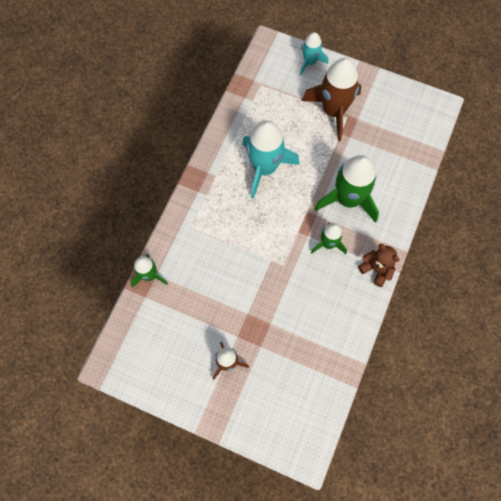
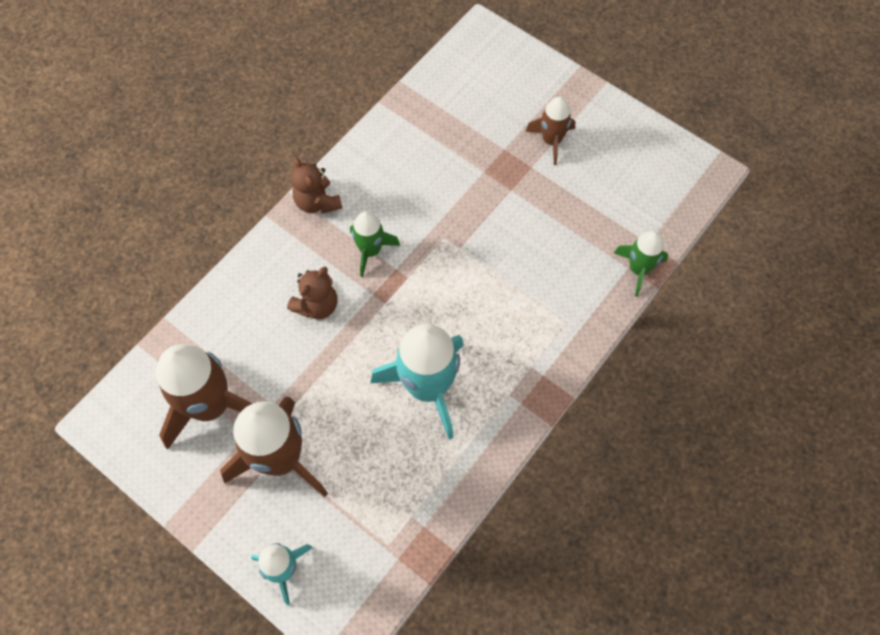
camera: 165 degrees left, 5 degrees down
(348, 199) = (317, 305): green rocket -> brown teddy bear
(384, 128) = (210, 405): none -> brown rocket

